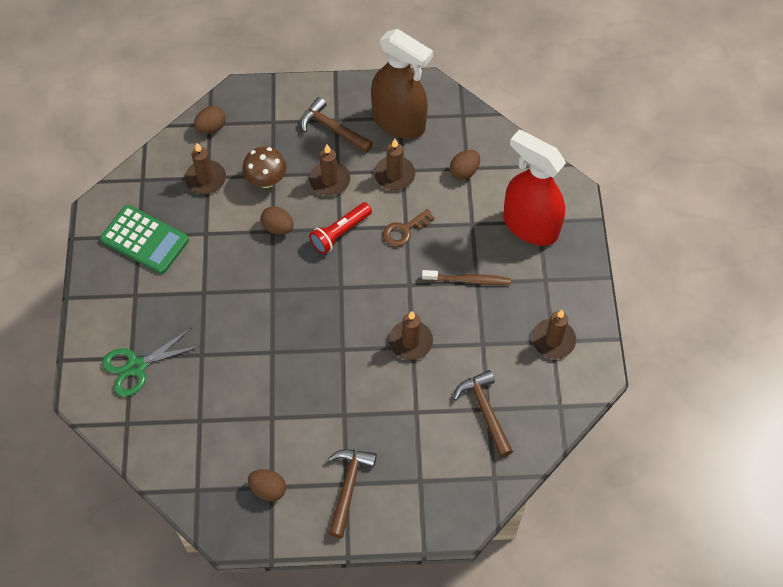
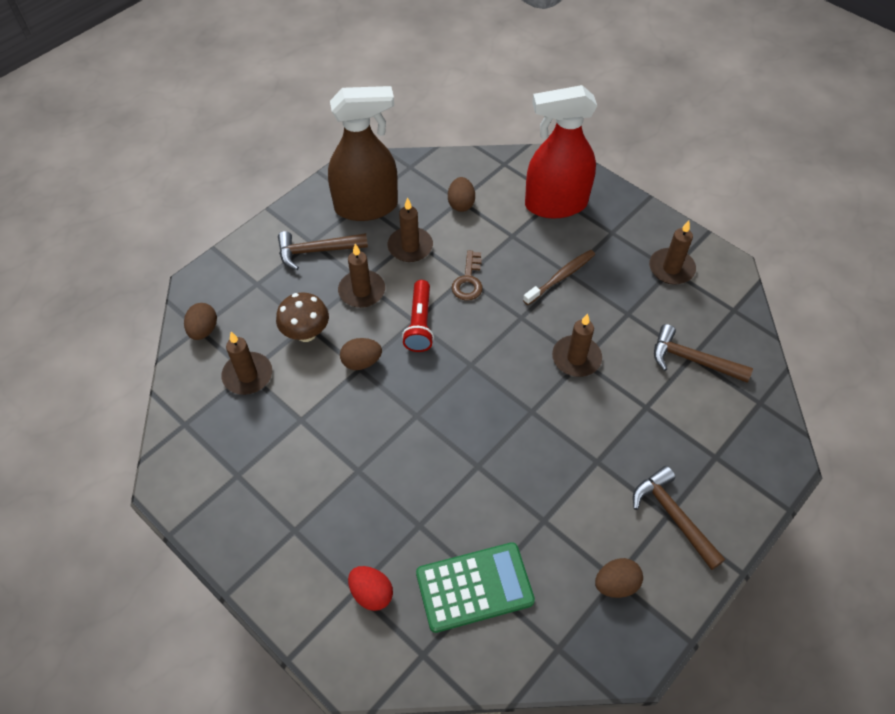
camera: 45 degrees left, 5 degrees down
(136, 366) = (371, 593): green scissors -> red egg
(144, 240) = (247, 474): green calculator -> green calculator (474, 587)

